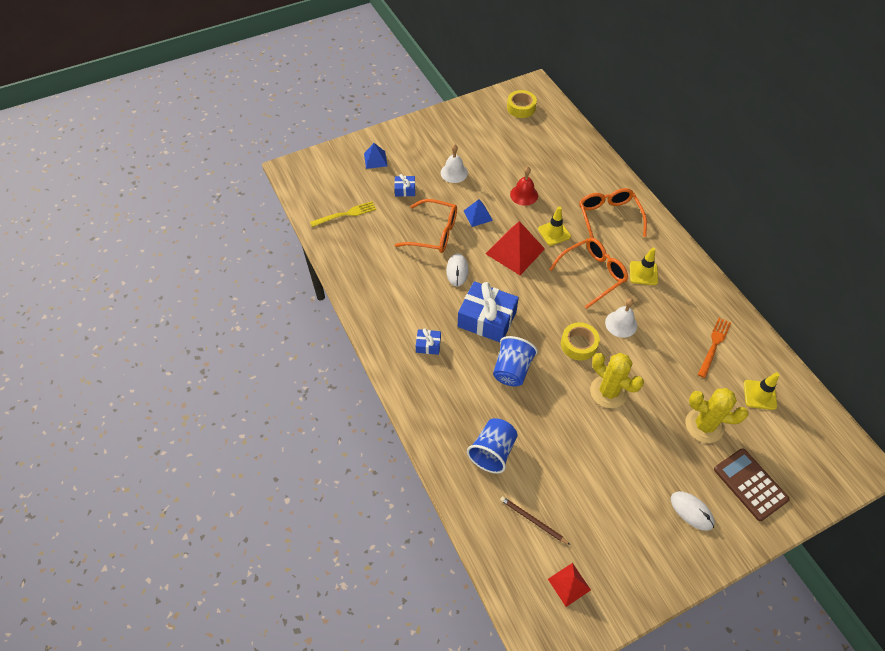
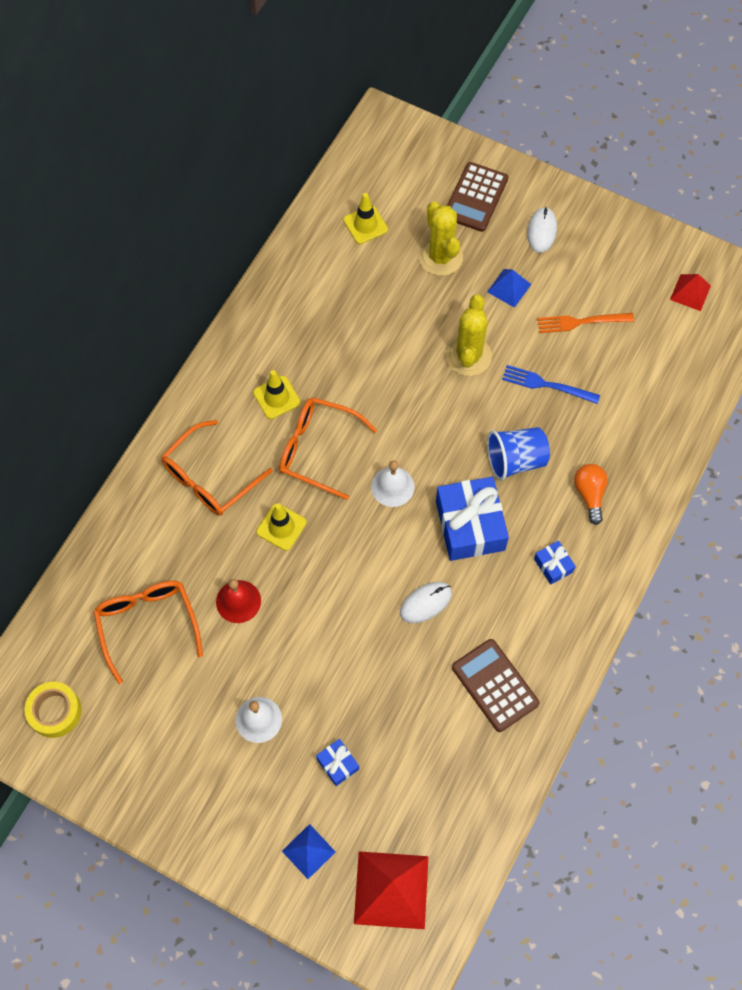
camera: 125 degrees left, 10 degrees up
(346, 214) = (437, 812): yellow fork -> none
(385, 274) = (495, 685): none -> brown calculator
(434, 233) = (386, 671): orange glasses -> orange glasses (147, 624)
(457, 396) = (589, 494): none -> orange light bulb
(478, 215) = (316, 636): blue pyramid -> blue pyramid (509, 288)
(492, 452) = (622, 423): blue cup -> none
(515, 251) = (344, 555): red pyramid -> red pyramid (391, 889)
(533, 520) = (659, 350): brown pencil -> none
(555, 424) = (546, 385): none -> blue fork
(578, 344) = (430, 413): yellow tape -> none
(621, 324) = (370, 386): white bell -> white bell (392, 486)
(714, 344) = (330, 287): orange fork -> orange fork (580, 322)

